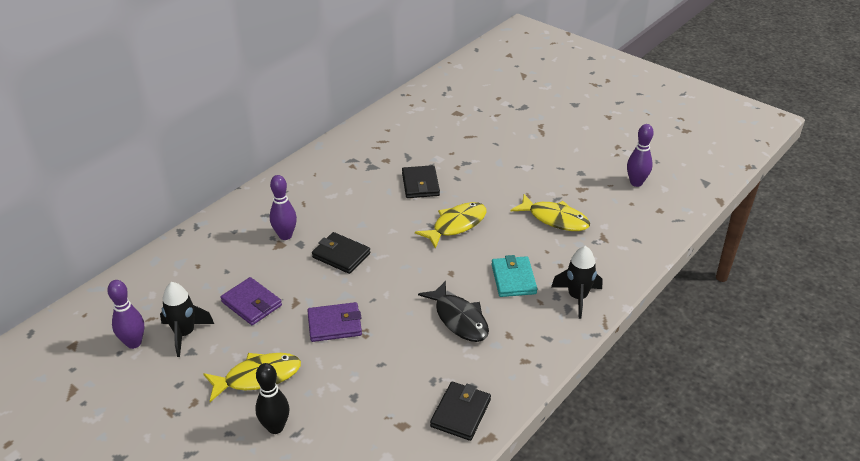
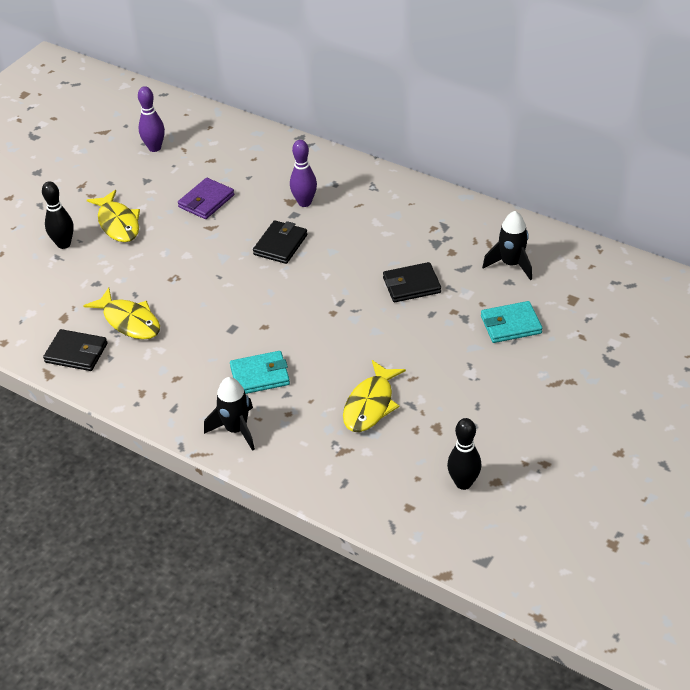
camera: 85 degrees right, 5 degrees up
(185, 334) = (166, 172): black rocket -> black rocket (511, 264)
(334, 324) = (183, 257): purple wallet -> none
(456, 225) = (344, 322): yellow fish -> yellow fish (129, 321)
(459, 319) = (196, 340): black fish -> none
(478, 142) = (510, 325): none -> turquoise wallet
(636, 183) = (463, 483): purple bowling pin -> black bowling pin

